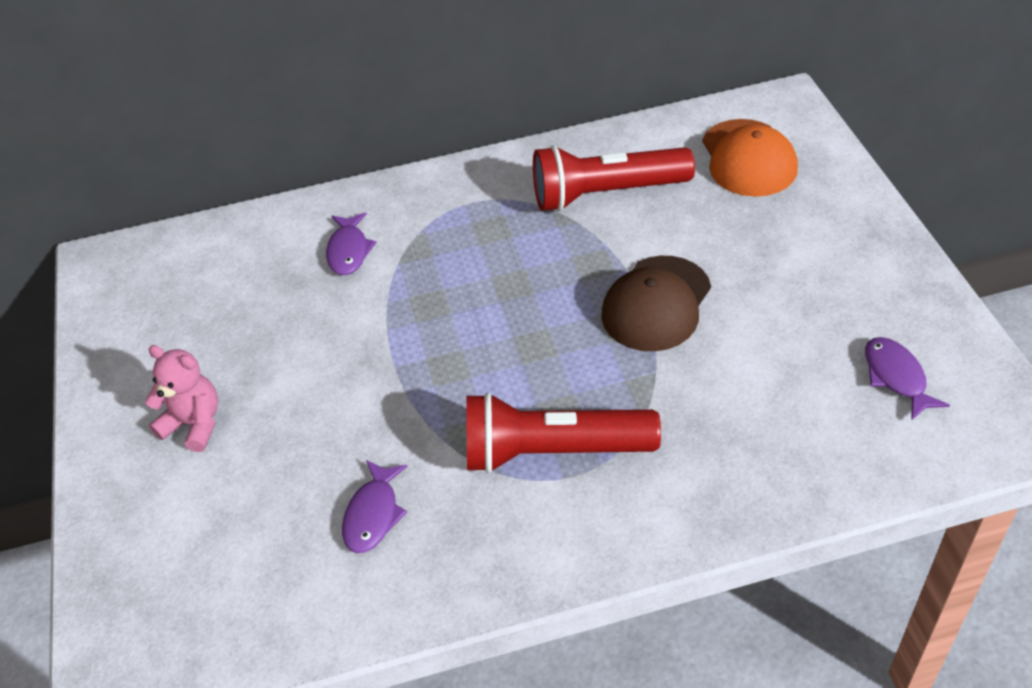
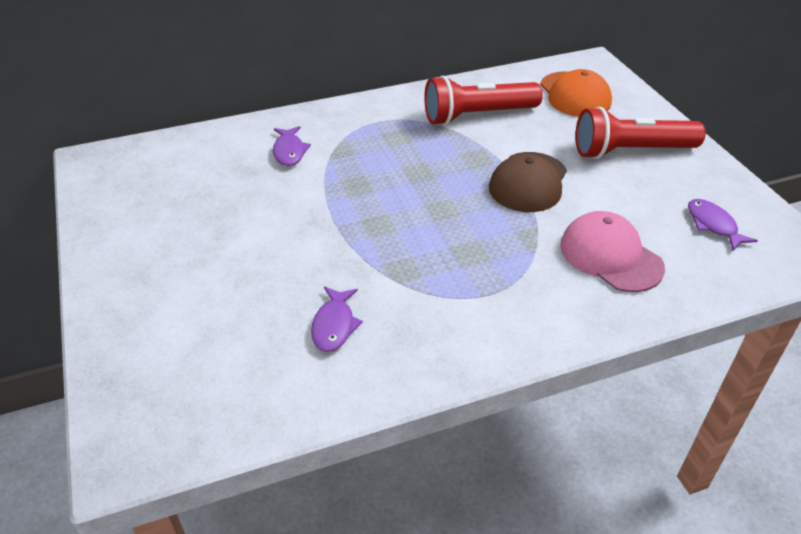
camera: 10 degrees left, 5 degrees down
(194, 424) = (179, 267): pink teddy bear -> none
(553, 451) = (470, 278): red flashlight -> red flashlight (631, 151)
(744, 422) = (610, 256): none -> pink cap

